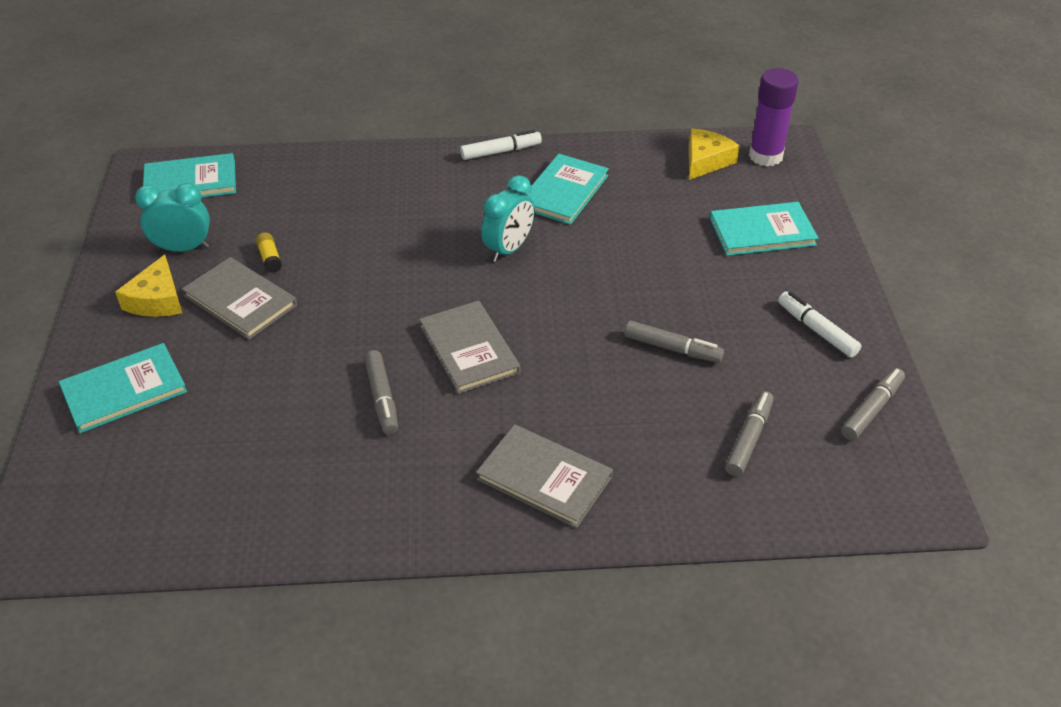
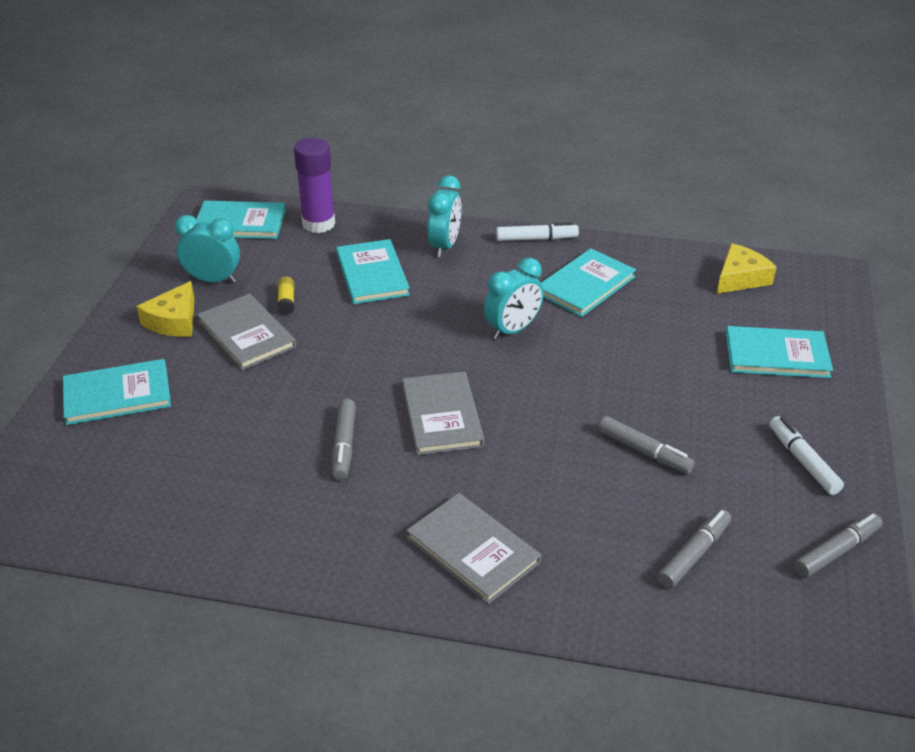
camera: 15 degrees right, 5 degrees down
(349, 215) = (372, 274): none -> turquoise book
(412, 173) = (444, 246): none -> turquoise clock
(765, 156) = (805, 283): purple glue stick -> purple glue stick (318, 224)

